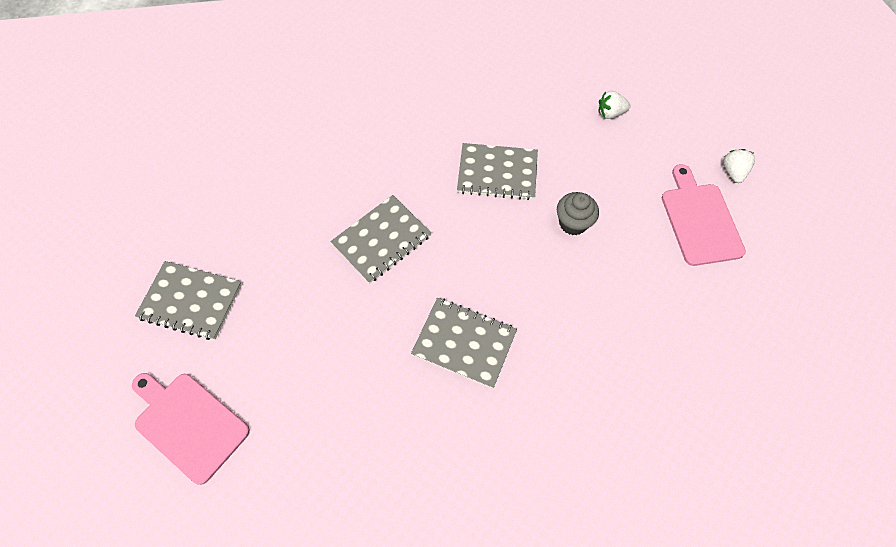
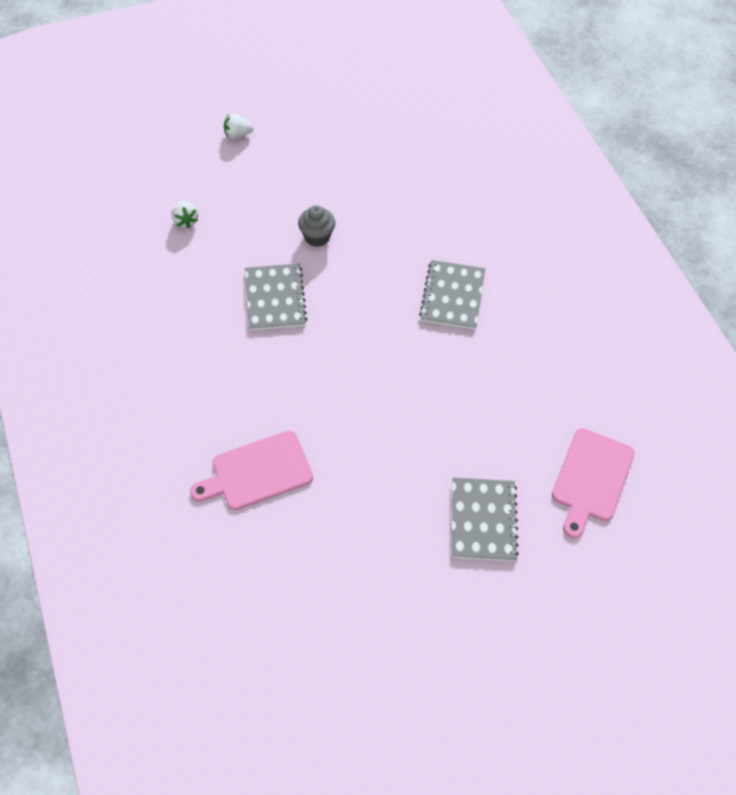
camera: 105 degrees left, 5 degrees down
(381, 240) = (372, 376): grey notebook -> none
(699, 220) = (292, 155): pink cutting board -> pink cutting board (257, 472)

